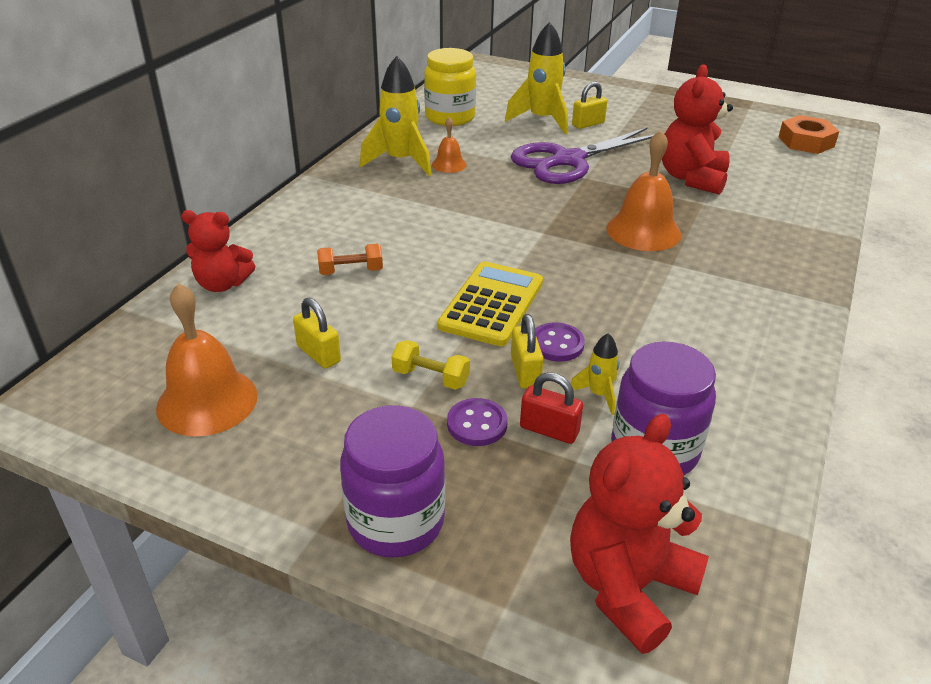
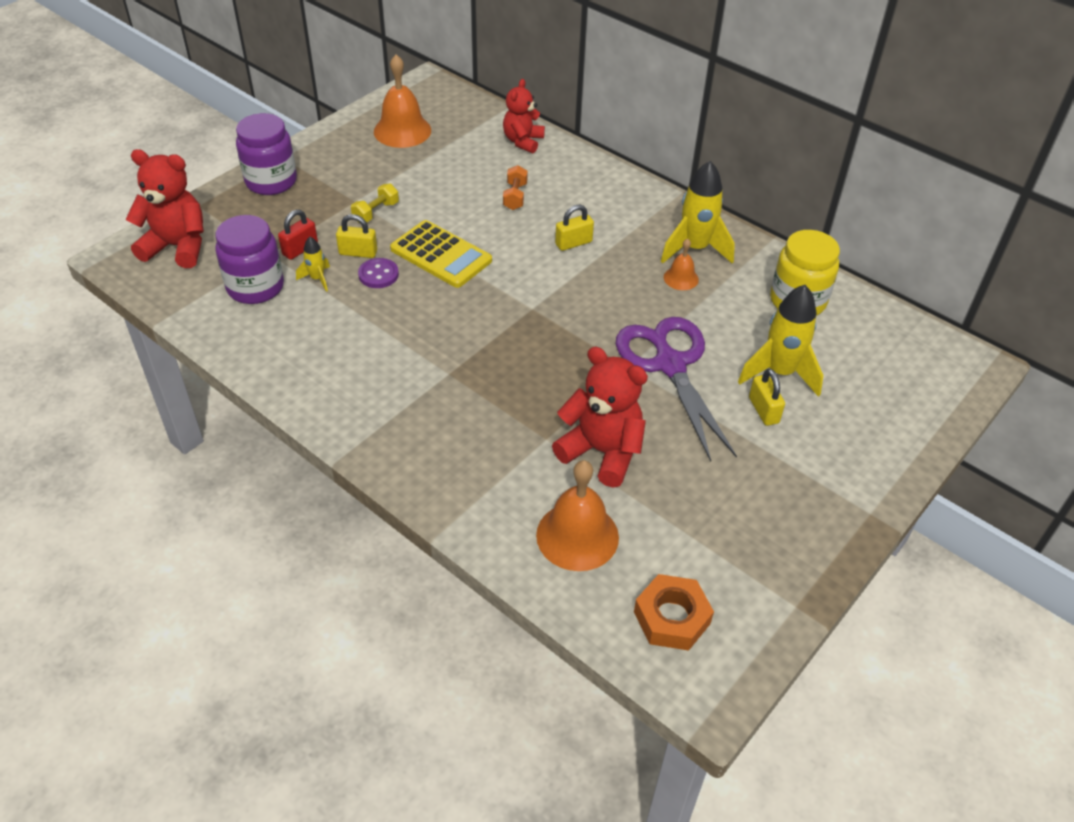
camera: 105 degrees right, 10 degrees up
(318, 354) = (424, 172): yellow padlock -> yellow padlock (573, 243)
(477, 424) = (323, 222): purple button -> none
(628, 587) = (177, 247): red teddy bear -> red teddy bear turned 45 degrees counterclockwise
(643, 231) = (509, 373): orange bell -> orange bell (577, 536)

